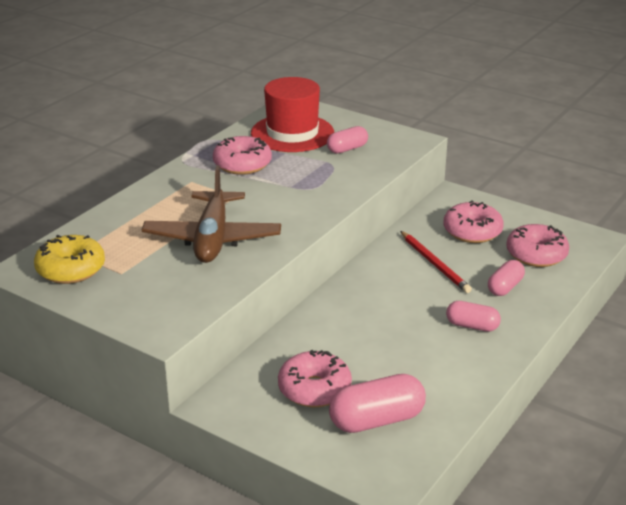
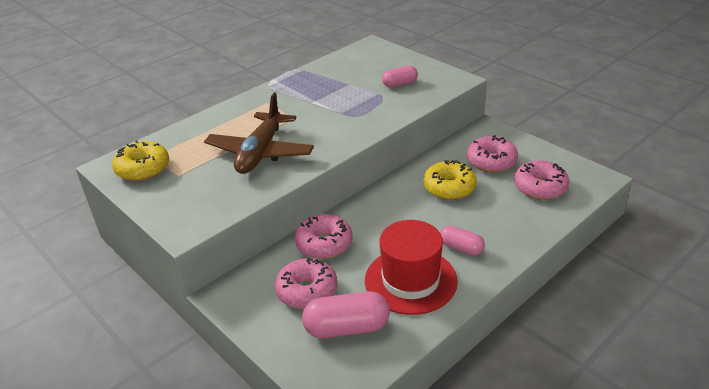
camera: 15 degrees right, 5 degrees up
(242, 164) = (312, 91): pink donut -> pink donut (324, 244)
(292, 133) = (362, 68): red hat -> red hat (410, 280)
(434, 264) = (449, 188): red pencil -> yellow donut
(505, 287) = (502, 215): pink capsule -> none

